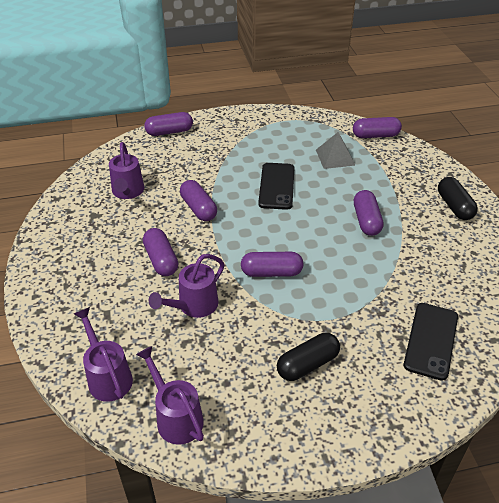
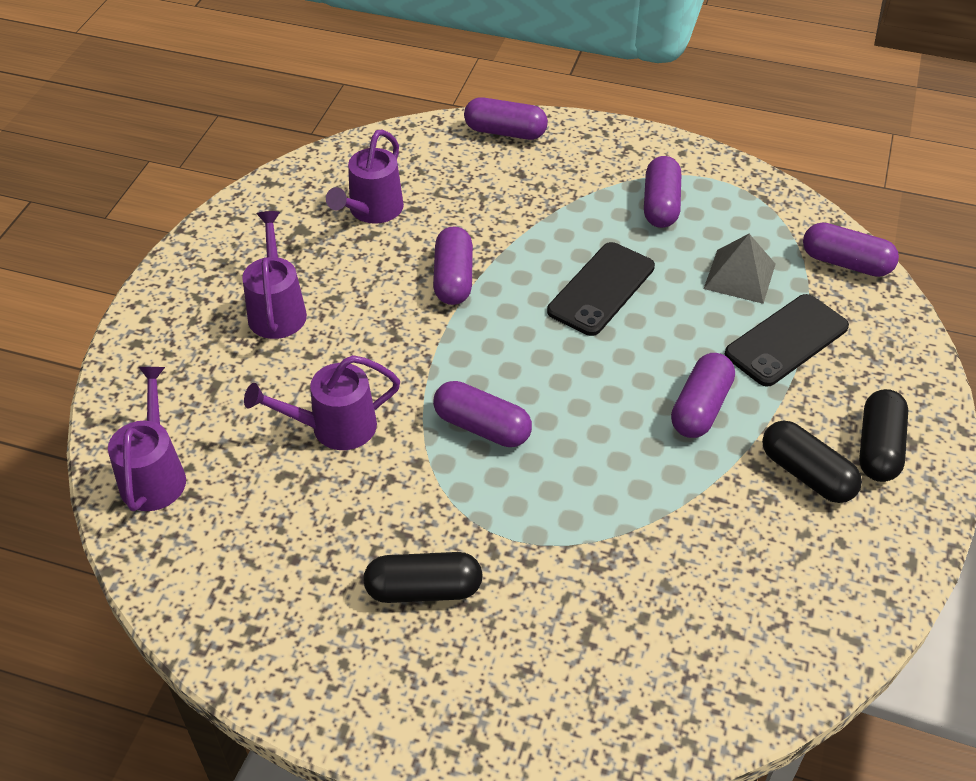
camera: 30 degrees right, 5 degrees up
(161, 260) = (341, 338): purple capsule -> purple capsule (660, 205)
(175, 416) = (197, 571): purple watering can -> purple watering can (277, 309)
(431, 340) = (639, 647): black phone -> black phone (786, 340)
(435, 230) = (806, 474): none -> black capsule

